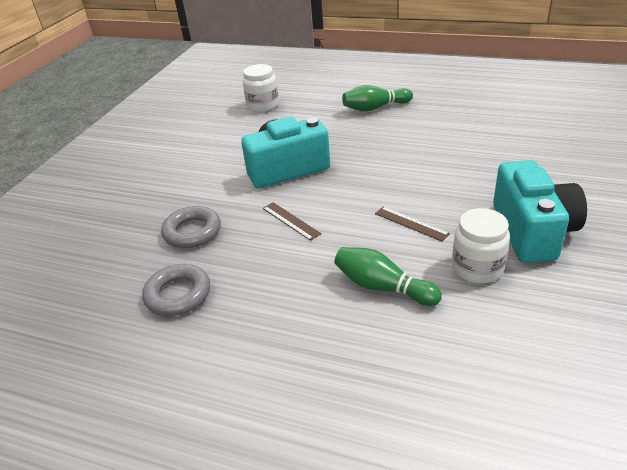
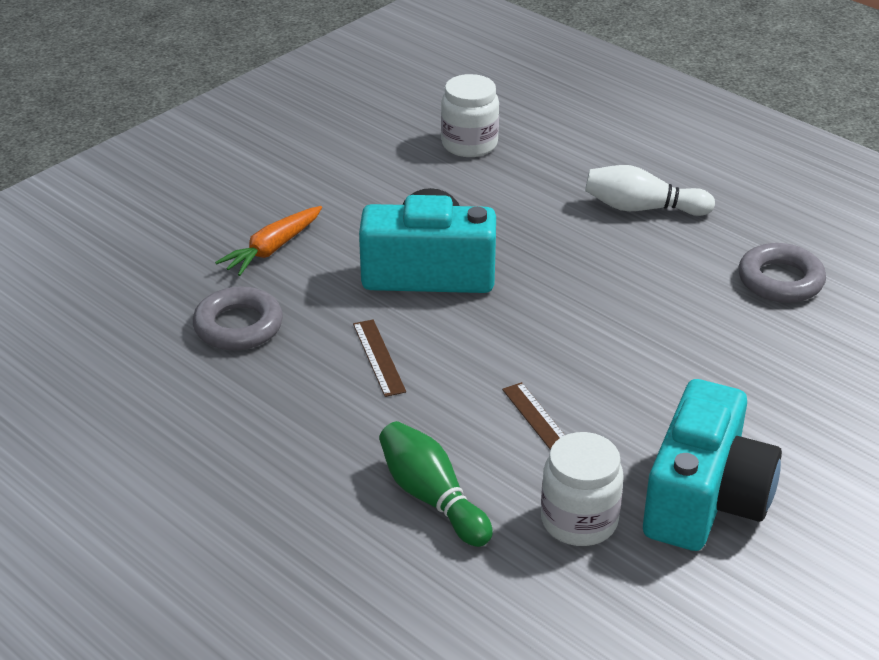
camera: 20 degrees right, 0 degrees up
(178, 294) = (170, 409): grey ring -> grey ring (780, 280)
(186, 185) = (272, 249): none -> orange carrot
(375, 108) = (642, 208): green bowling pin -> white bowling pin

